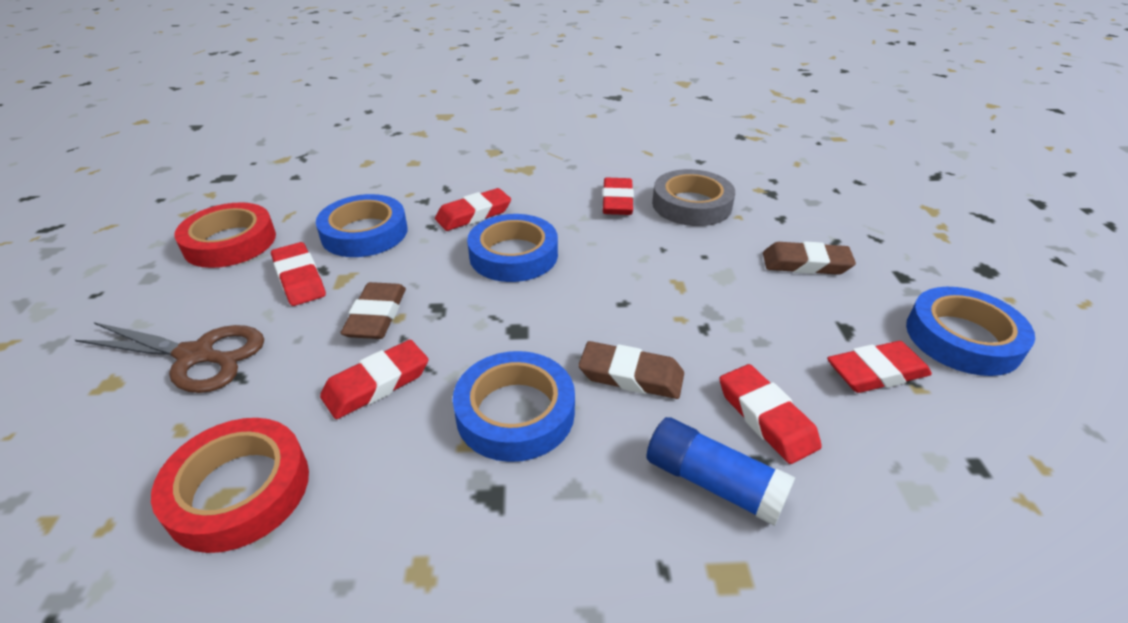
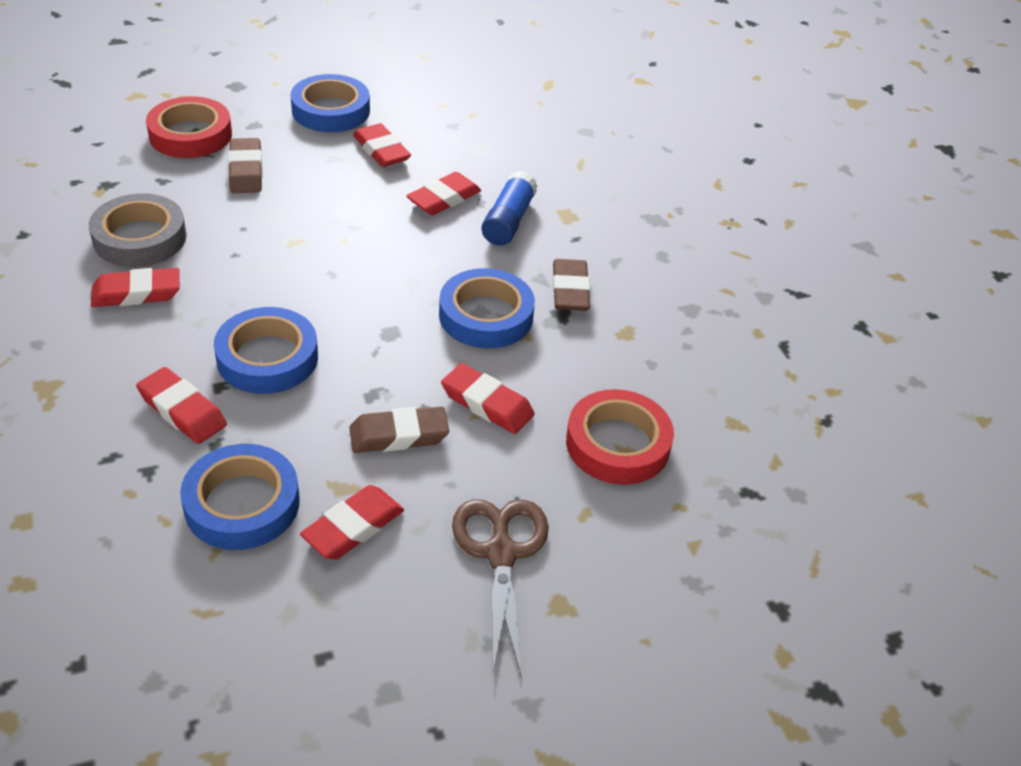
camera: 110 degrees left, 5 degrees up
(230, 242) = (290, 644): red tape -> red tape (190, 135)
(631, 376) = (425, 261): brown eraser -> brown eraser (570, 290)

